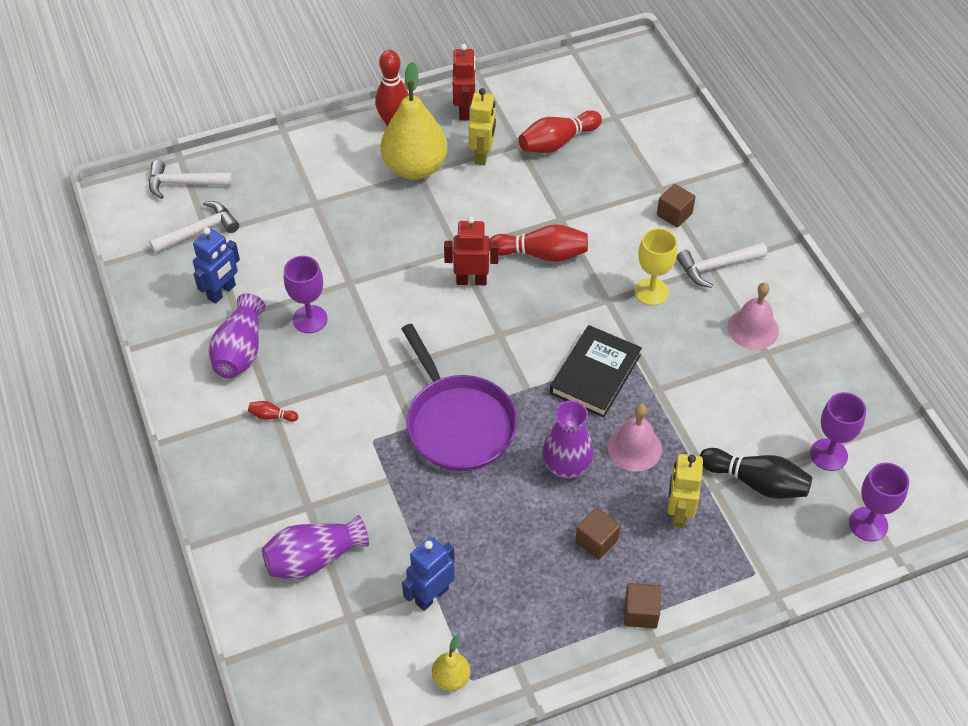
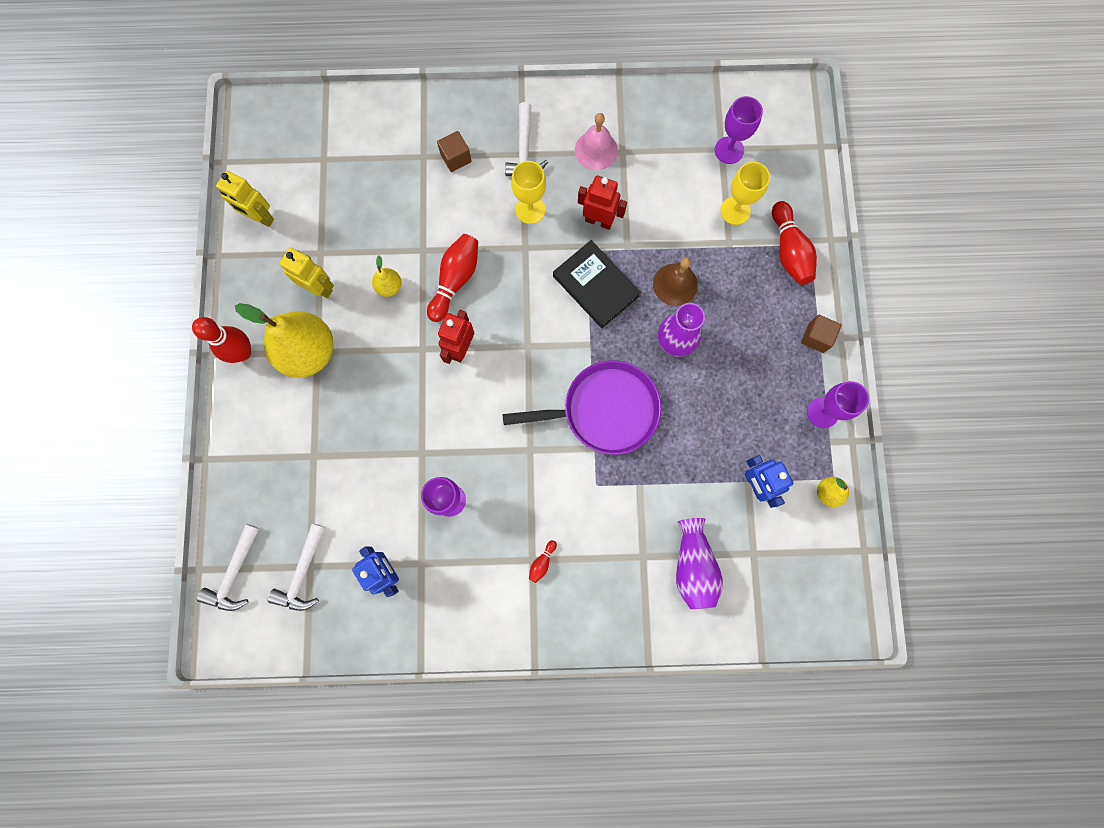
camera: 70 degrees left, 25 degrees up
(199, 231) = (303, 573): white hammer -> white hammer turned 150 degrees counterclockwise
(240, 351) = (461, 571): purple vase -> none
(465, 111) = (257, 284): red robot -> red robot (598, 221)
(509, 205) = (389, 287): none -> yellow pear
(557, 142) = (332, 219): red bowling pin -> red bowling pin (788, 251)
(596, 541) = (747, 345): brown cube -> none
(634, 448) = (675, 284): pink bell -> brown bell
(678, 513) = (743, 277): yellow robot -> yellow robot (260, 218)
(756, 482) = (735, 211): black bowling pin -> yellow goblet
(868, 524) = (794, 151): purple goblet -> purple goblet (822, 412)

